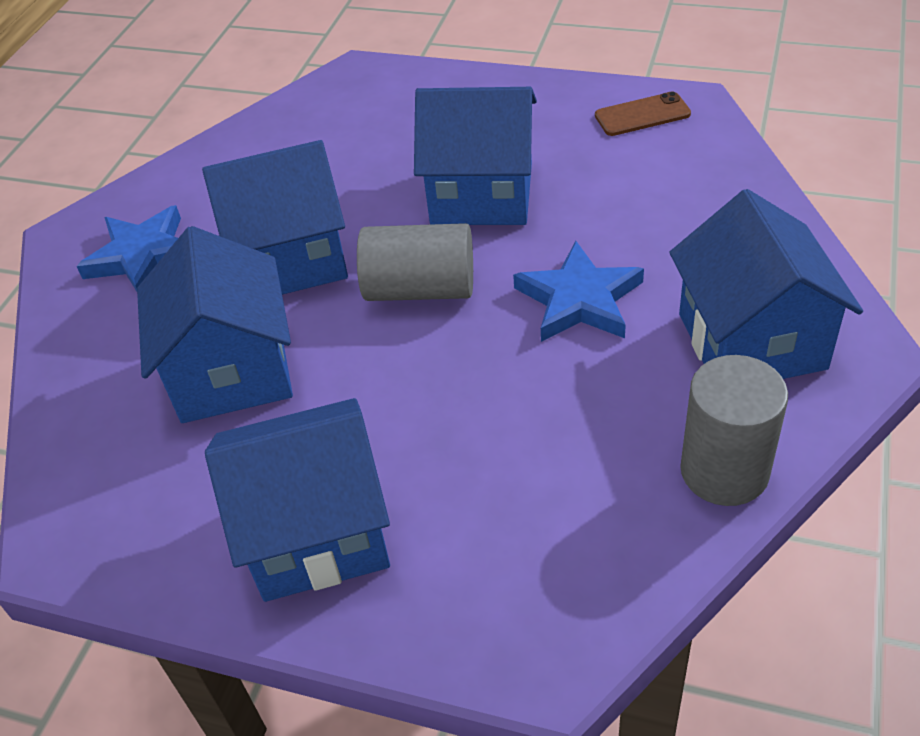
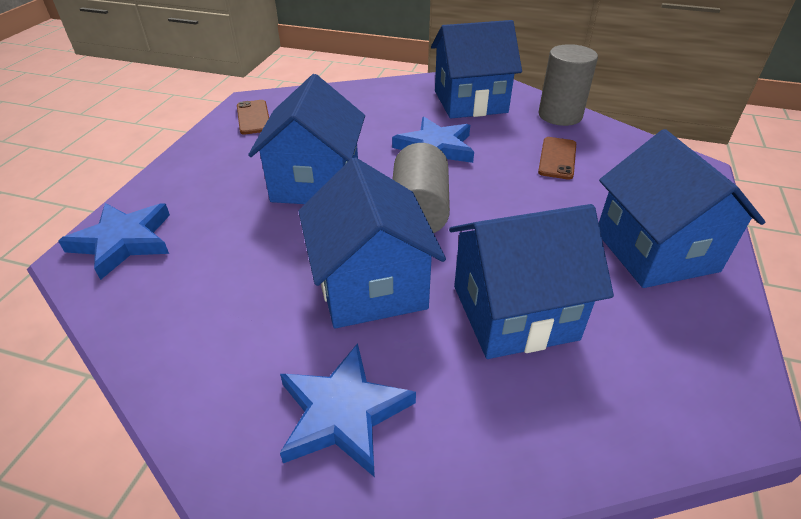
camera: 95 degrees left, 5 degrees down
(377, 87) = (123, 241): none -> blue star
(562, 448) = (557, 158): none -> brown phone

